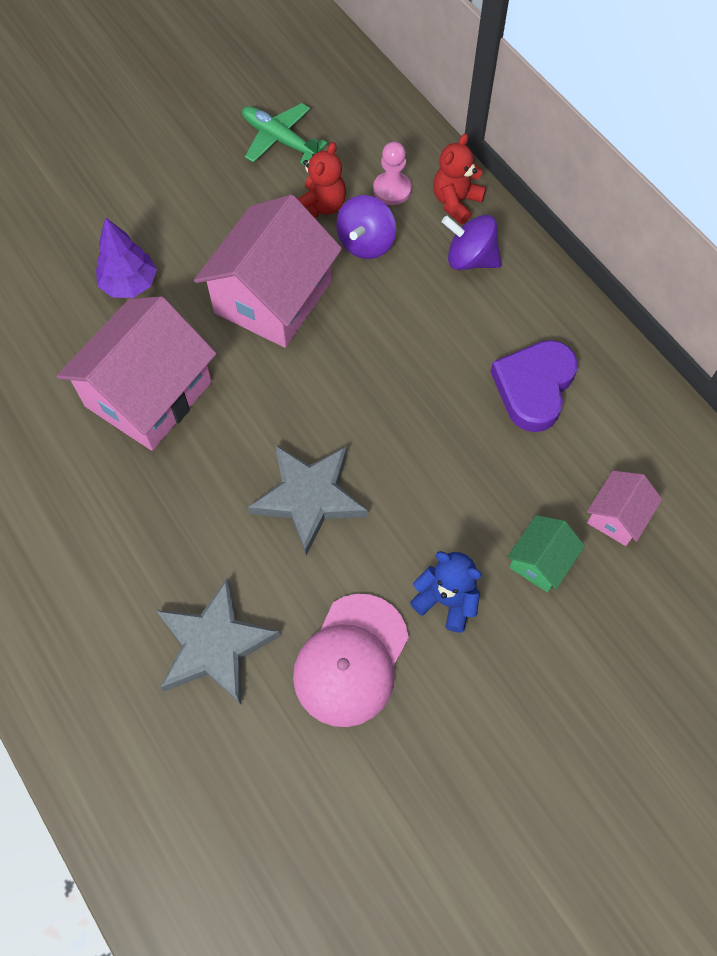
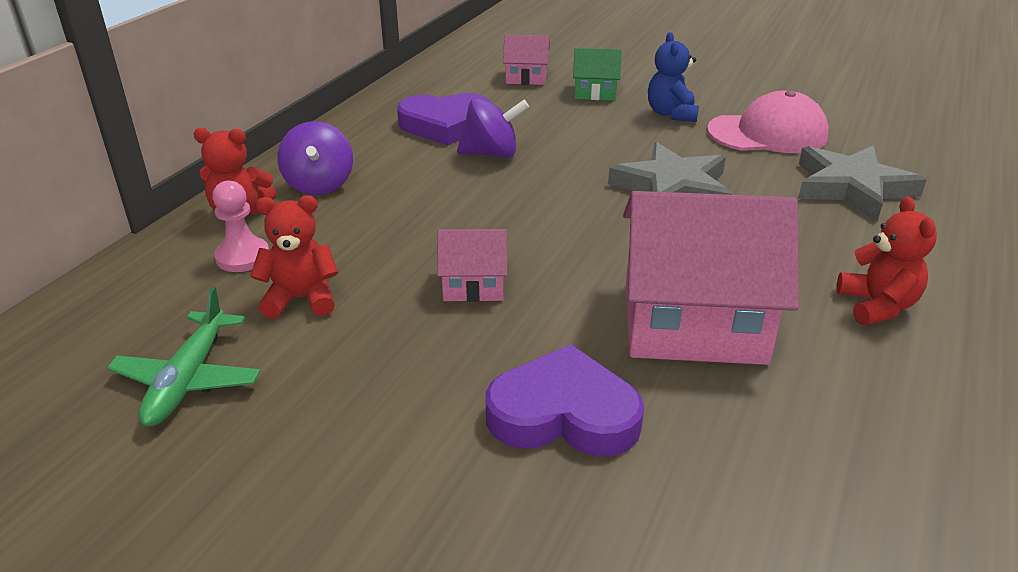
camera: 120 degrees left, 30 degrees down
(80, 515) = (877, 306): none -> red teddy bear
(130, 284) = (563, 414): purple tree -> purple heart
(273, 297) = (473, 285): pink house -> pink house, size x0.48
(366, 243) = (341, 249): purple spinning top -> purple spinning top (491, 154)

